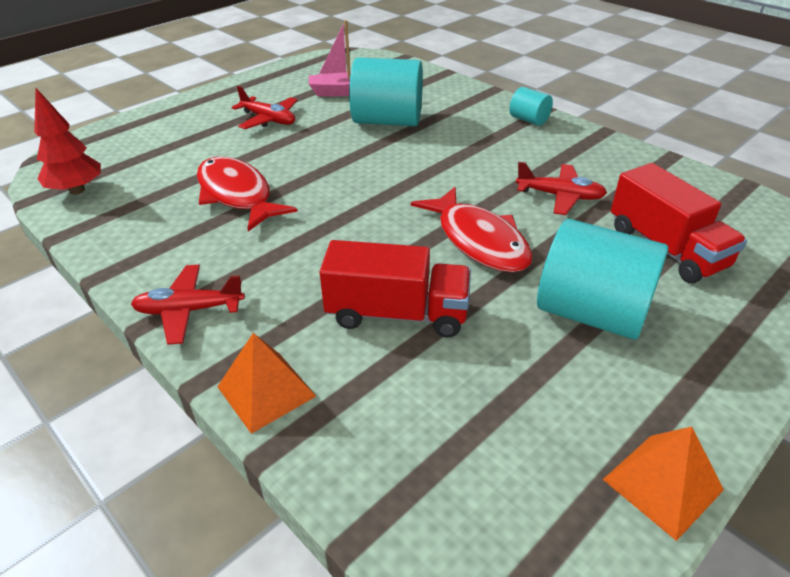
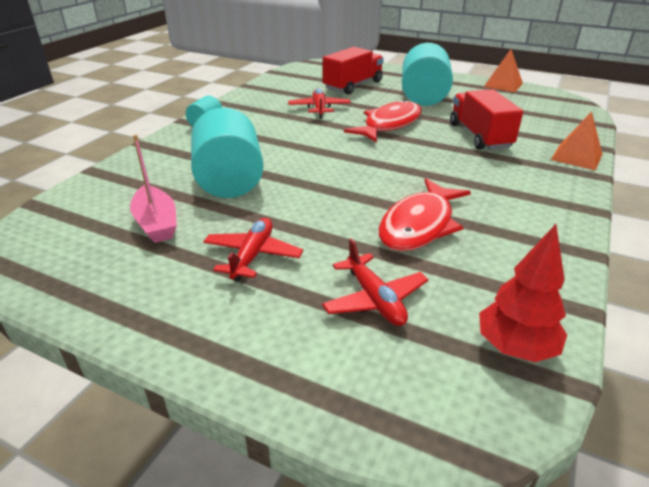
camera: 110 degrees left, 5 degrees down
(189, 310) = (563, 198): red plane -> red plane (374, 299)

